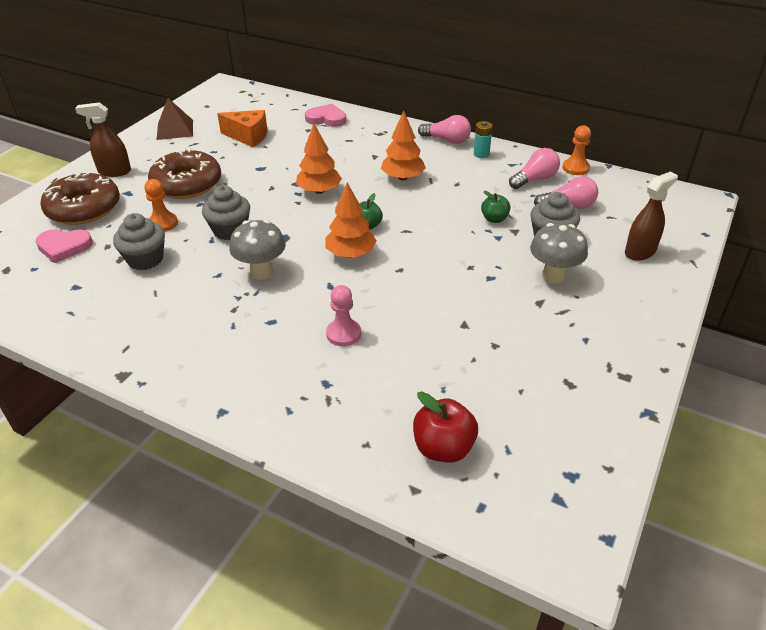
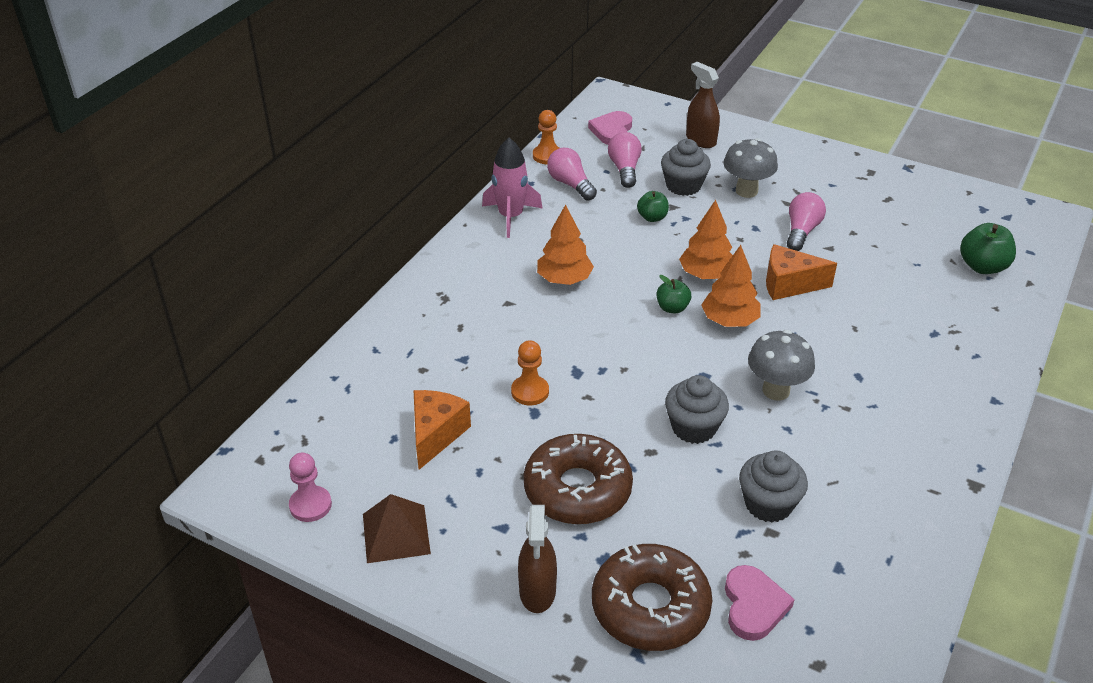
camera: 90 degrees left, 0 degrees up
(163, 223) = (684, 500): orange pawn -> orange pawn (530, 392)
(319, 191) = (596, 350): orange tree -> orange tree (706, 274)
(326, 118) = (390, 351): pink heart -> pink heart (612, 131)
(343, 334) = (863, 323): pink pawn -> pink pawn (310, 505)
(402, 291) = (789, 284): none -> orange cheese
(443, 448) = (982, 266): red apple -> green apple
(447, 140) = (472, 241): pink light bulb -> pink light bulb (801, 231)
(481, 154) = (511, 216): turquoise battery -> pink rocket

